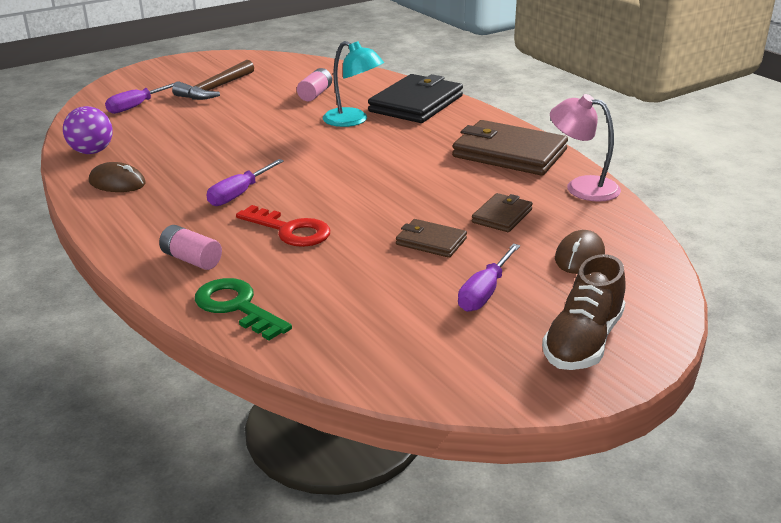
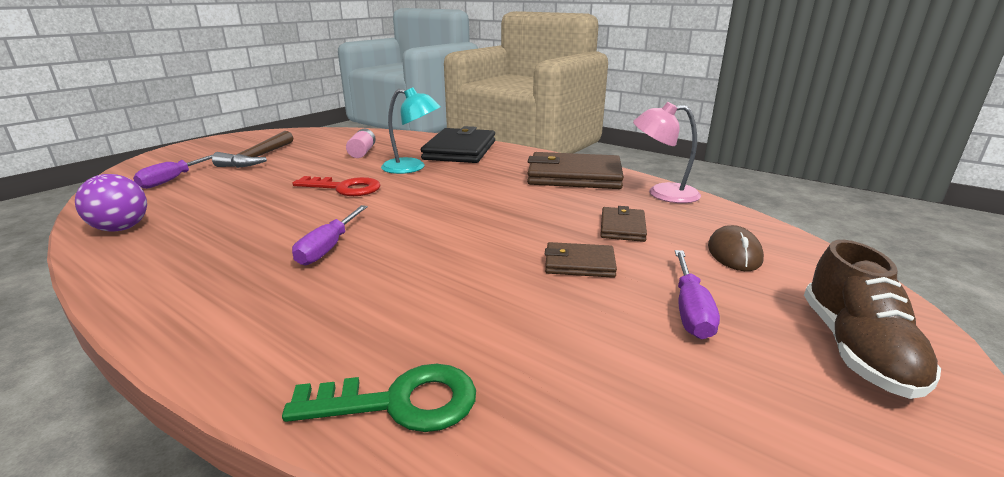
camera: 20 degrees left, 5 degrees down
(117, 183) = (162, 258): brown mouse -> none
(191, 259) = (299, 340): pink battery -> none
(237, 307) = (400, 402): green key -> green key turned 150 degrees clockwise
(290, 230) = (413, 278): red key -> red key (344, 188)

